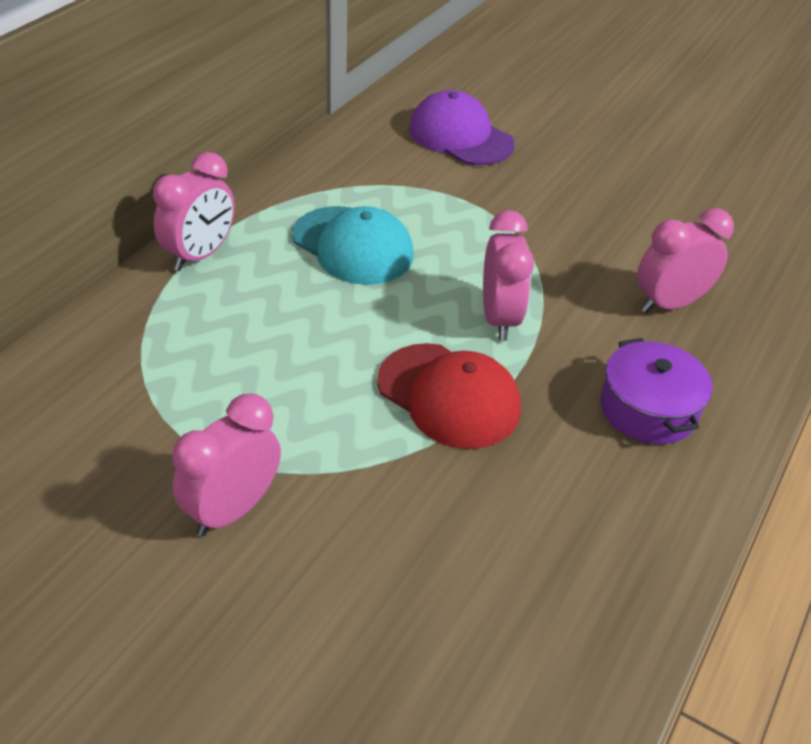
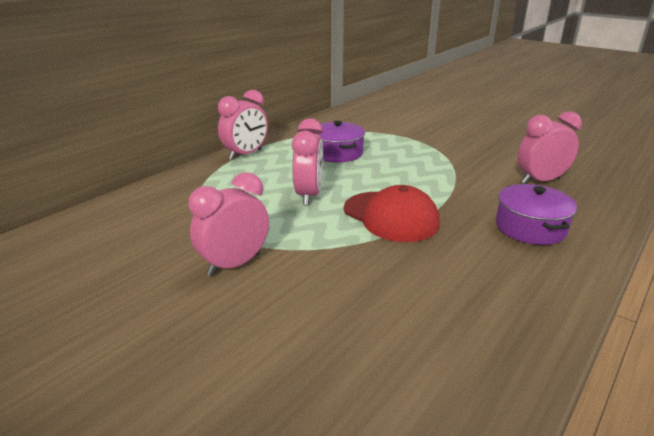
camera: 10 degrees right, 15 degrees down
(353, 246) = (337, 153): turquoise cap -> purple pot
(460, 136) = (406, 115): purple cap -> none
(499, 318) = (426, 184): pink clock -> pink clock (309, 195)

